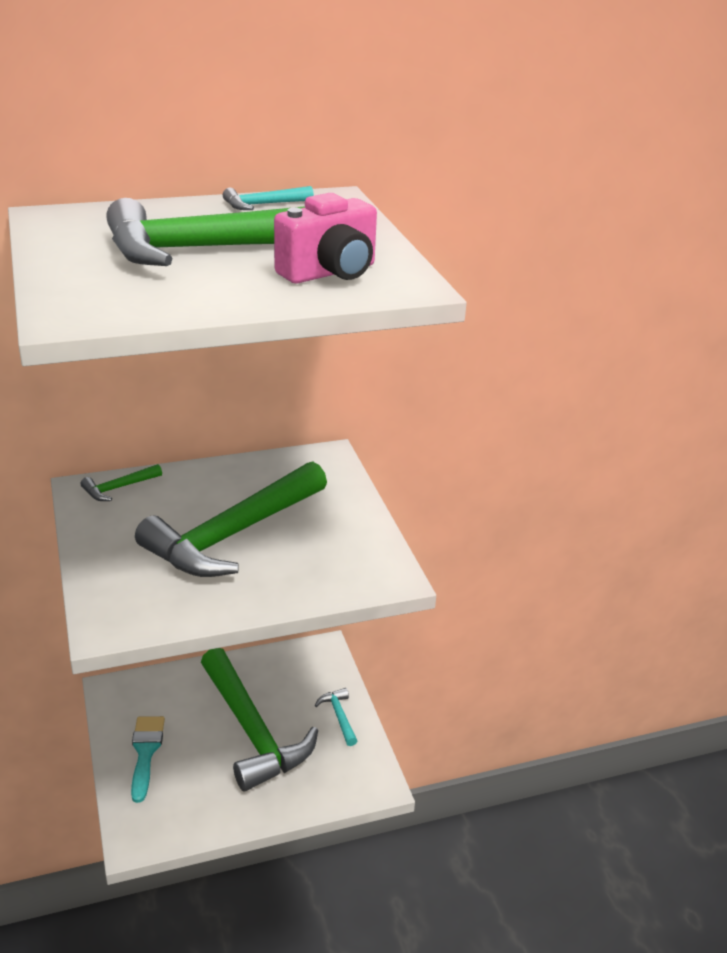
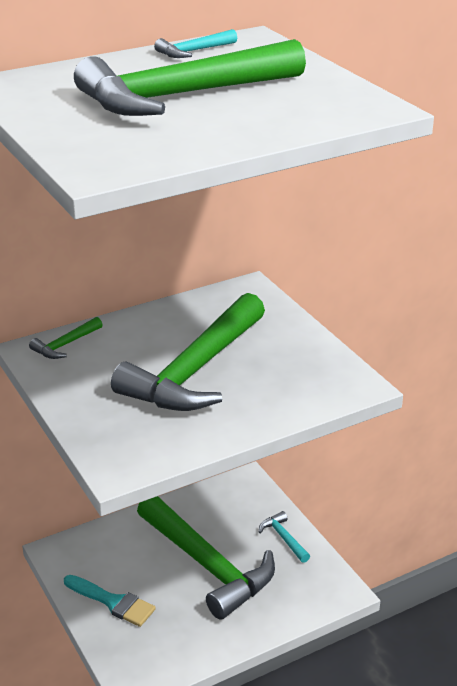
camera: 10 degrees left, 0 degrees up
(145, 752) = (113, 602): turquoise brush -> turquoise brush turned 135 degrees clockwise
(330, 273) = (300, 105): pink camera -> none

